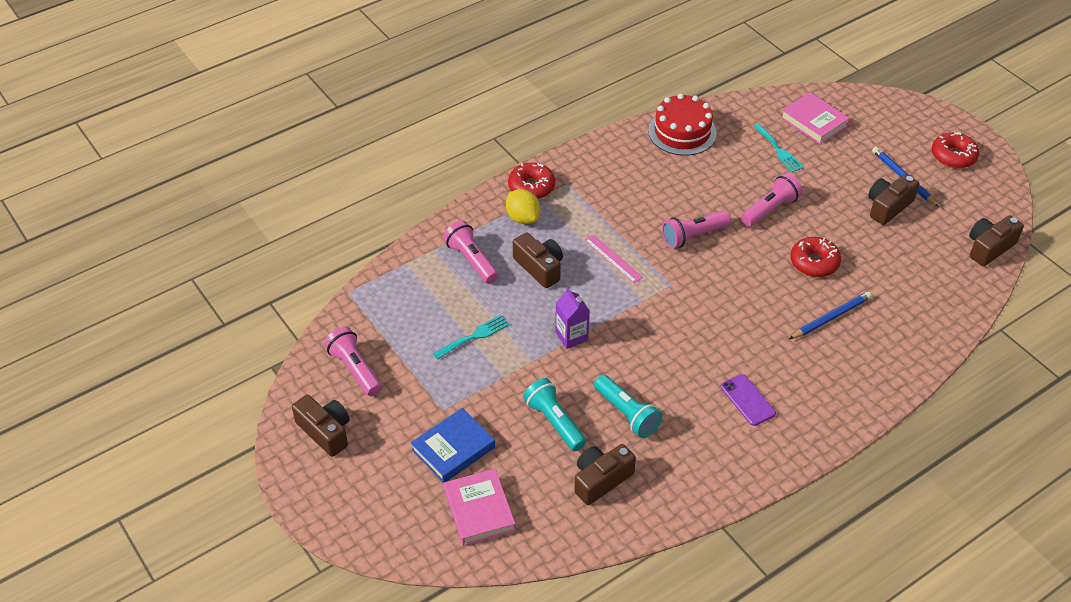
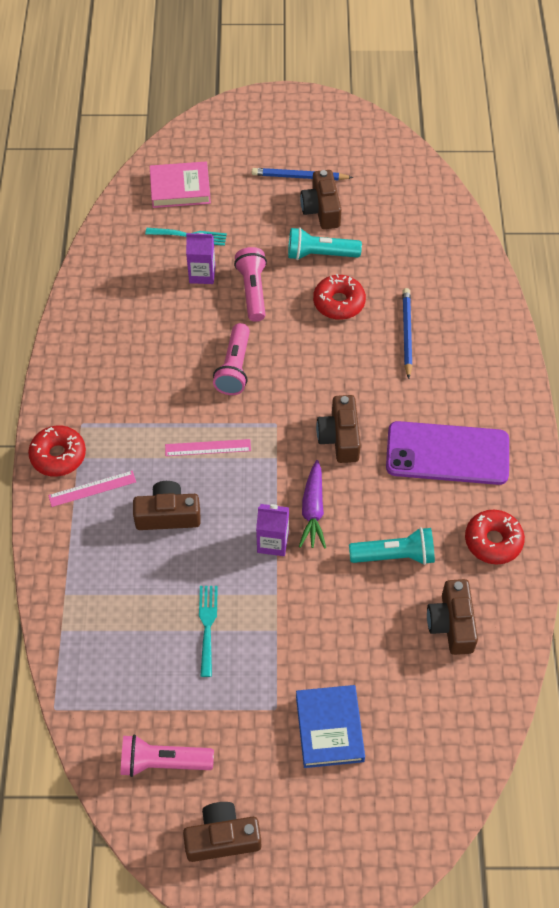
camera: 55 degrees left, 10 degrees up
(471, 260) = (109, 568): pink flashlight -> none
(479, 510) = (415, 748): pink book -> none
(523, 218) = (92, 489): yellow lemon -> pink ruler
(554, 422) = (361, 620): turquoise flashlight -> turquoise flashlight (320, 254)
(619, 345) = (313, 510): none -> purple carrot
(682, 132) = (101, 290): red cake -> none
(747, 400) = (447, 454): purple phone -> purple phone, size x1.98
(753, 174) = (202, 274): none -> purple carton
(953, 156) = (305, 128): red donut -> red donut (493, 541)
(989, 247) = (420, 178): brown camera -> brown camera (340, 437)

